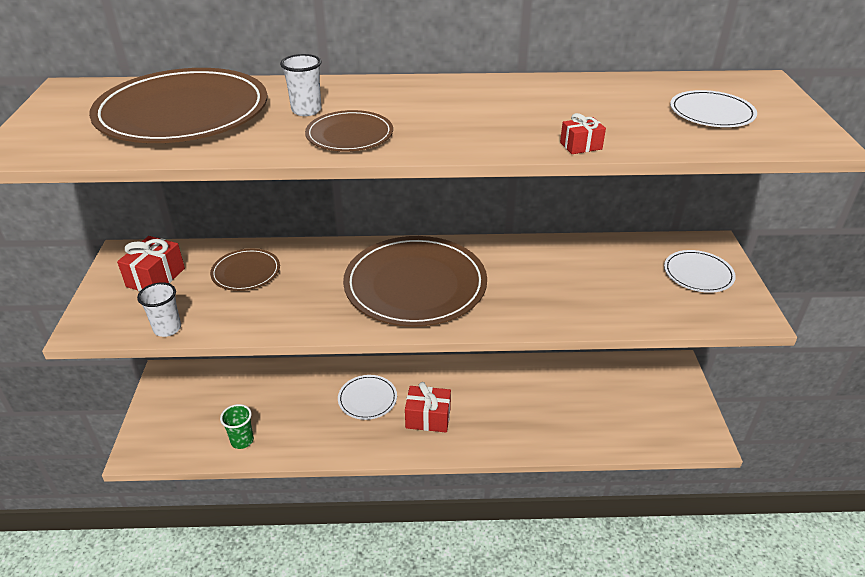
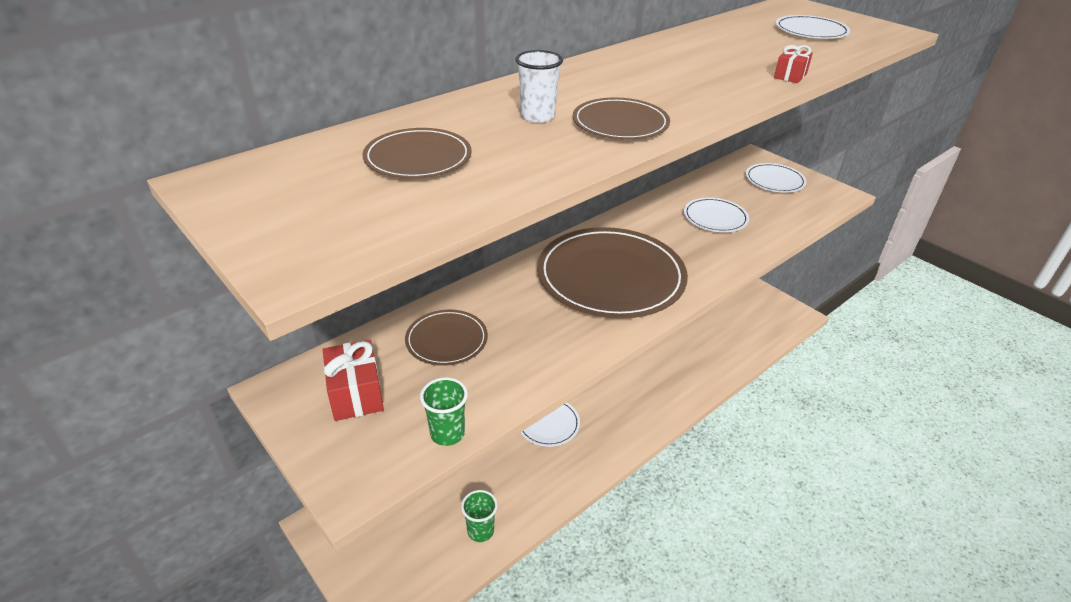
camera: 40 degrees left, 0 degrees up
(167, 329) = (447, 433): white cup -> green cup
(183, 112) = (418, 158): brown plate -> brown plate, size x0.49
(428, 418) = (613, 409): red gift -> none
(579, 280) = (715, 217): none -> white plate

